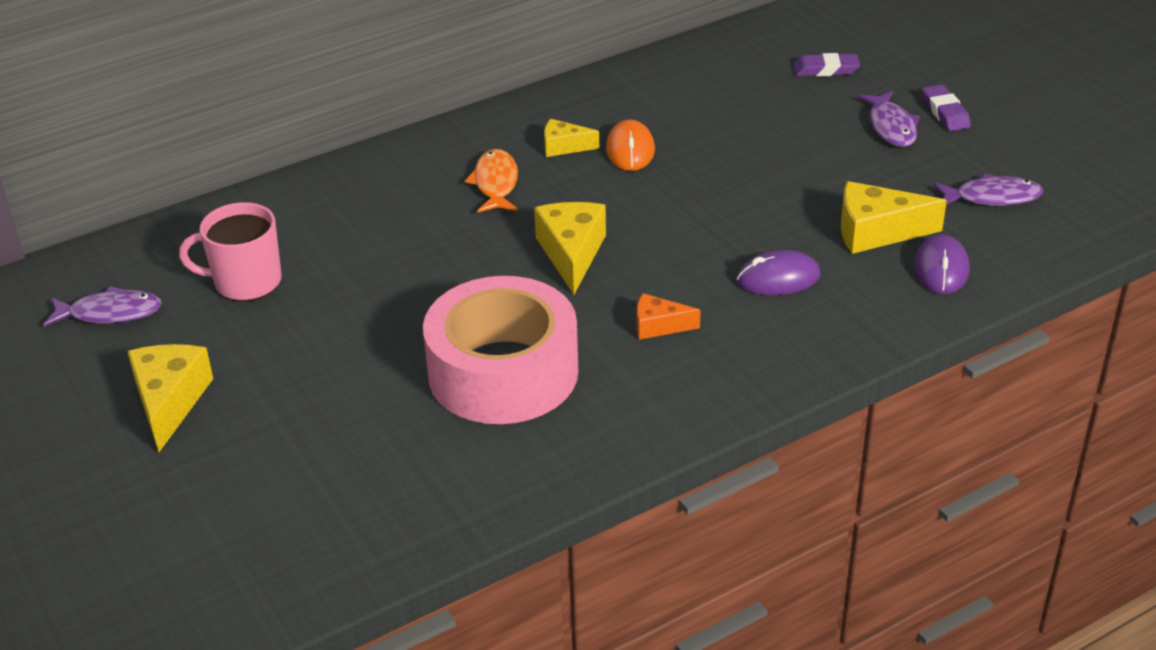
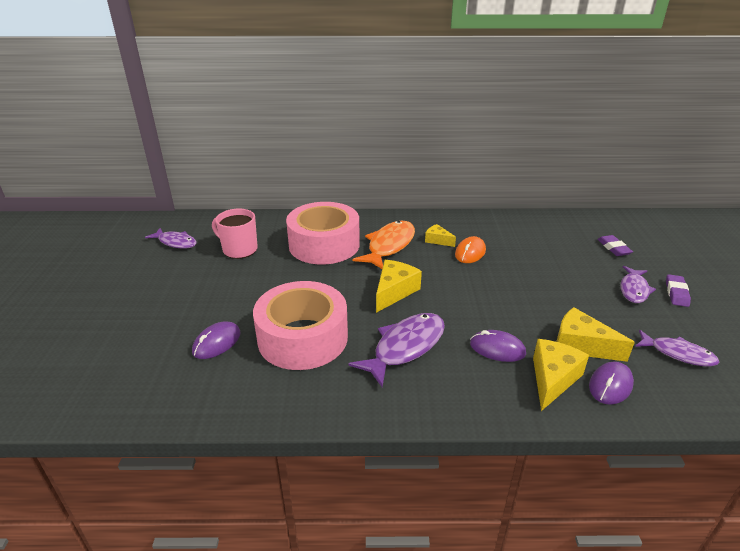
camera: 30 degrees right, 5 degrees down
(170, 402) = (152, 288): yellow cheese -> yellow cheese (553, 379)
(380, 432) = (216, 342): none -> purple mouse
(386, 220) = (324, 245): none -> pink tape
(495, 183) = (389, 246): orange fish -> orange fish, size x1.56
(658, 326) = (405, 347): orange cheese -> purple fish
(826, 70) = (613, 248): purple eraser -> purple eraser turned 45 degrees clockwise

